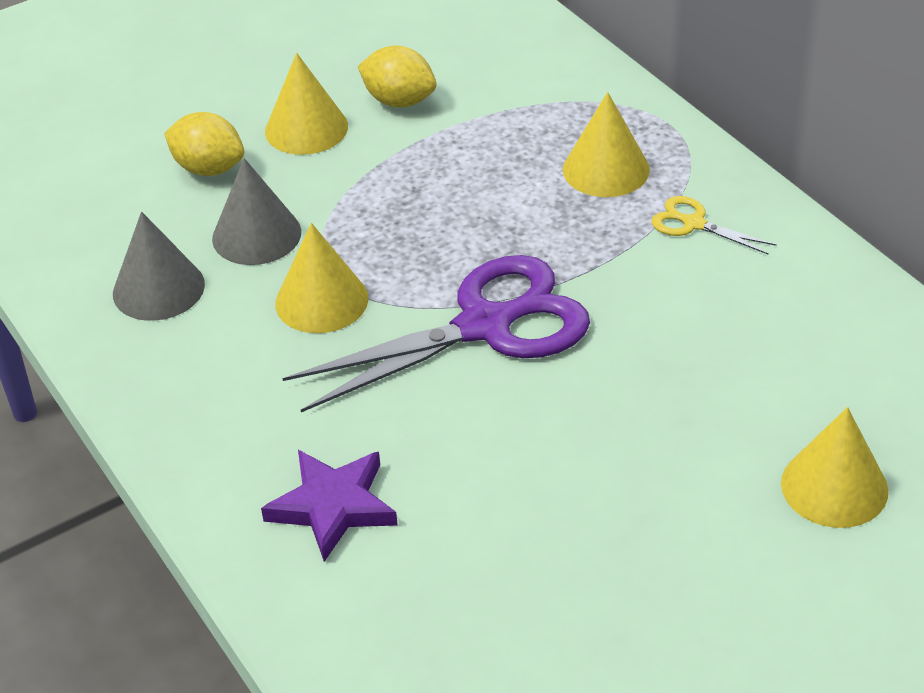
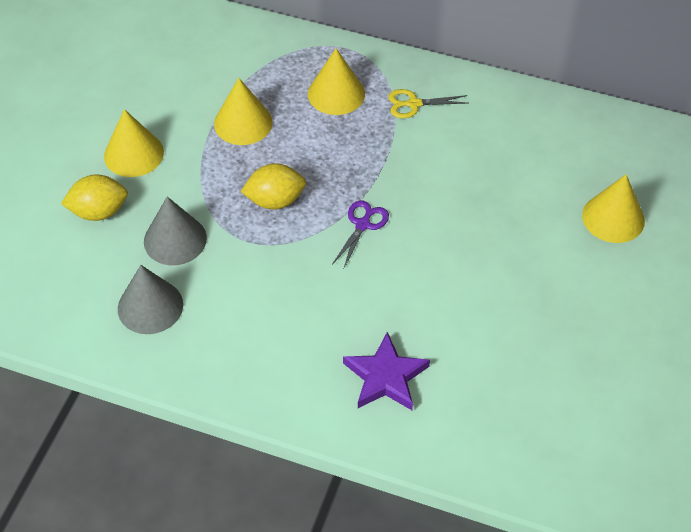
camera: 40 degrees left, 10 degrees up
(321, 300) = (256, 260): yellow cone -> yellow cone (243, 123)
(399, 101) = (173, 107): yellow lemon -> yellow lemon (275, 200)
(485, 326) = (363, 224): purple scissors -> purple scissors, size x0.43

